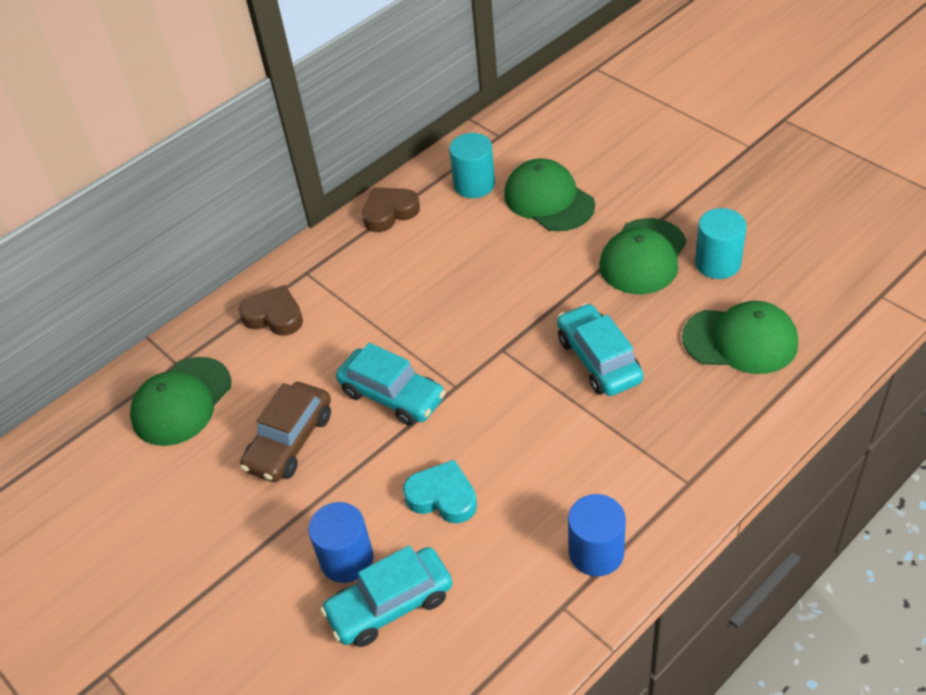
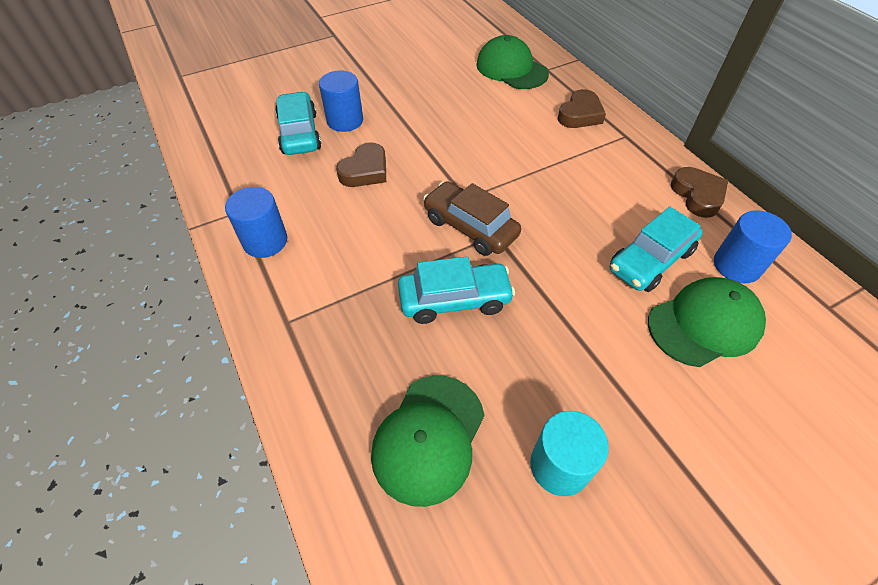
camera: 100 degrees right, 5 degrees up
(290, 441) = (454, 109): brown car -> brown car (470, 227)
(392, 395) = (473, 162): turquoise car -> turquoise car (650, 260)
(442, 497) = (365, 171): turquoise heart -> brown heart
(474, 184) = (736, 265): turquoise cylinder -> blue cylinder
(643, 257) = (589, 386): green cap -> none

